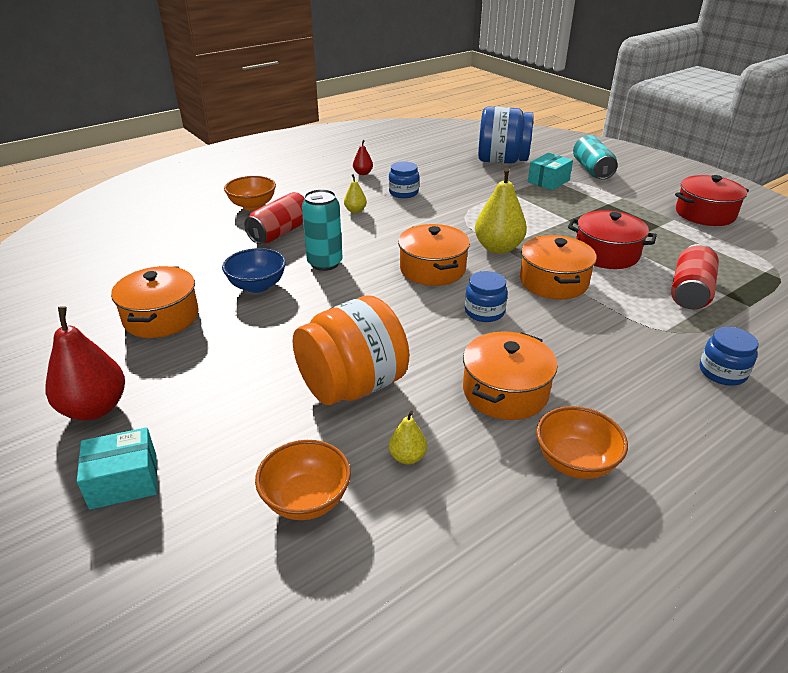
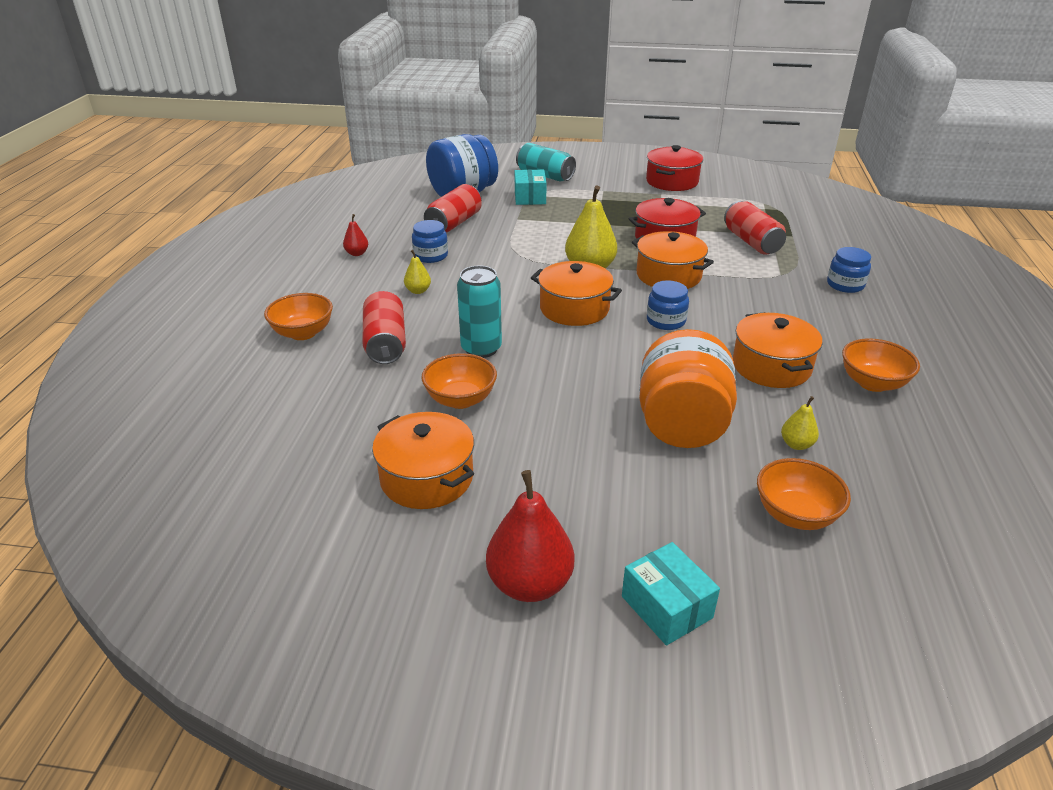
camera: 45 degrees left, 0 degrees up
(124, 481) = (666, 607): turquoise box -> turquoise box turned 60 degrees counterclockwise
(257, 286) = (460, 399): blue bowl -> orange bowl
(458, 178) = (454, 223): none -> red can

